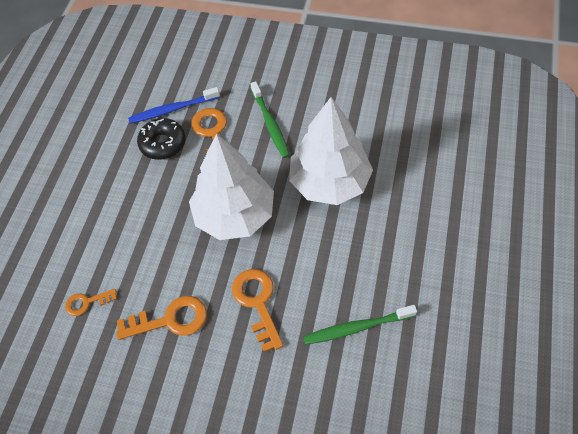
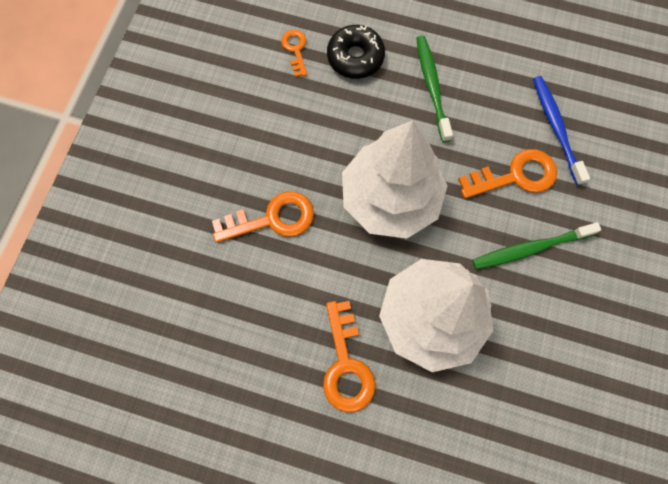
camera: 90 degrees right, 15 degrees up
(163, 143) = (501, 117): black donut -> black donut (355, 57)
(170, 320) = (264, 129): orange key -> orange key (346, 364)
(356, 328) = (226, 326): green toothbrush -> green toothbrush (432, 86)

